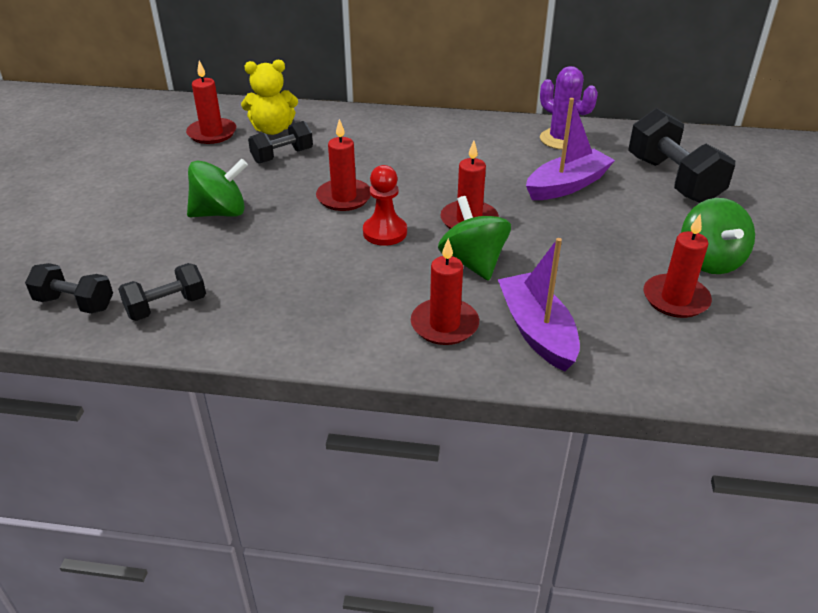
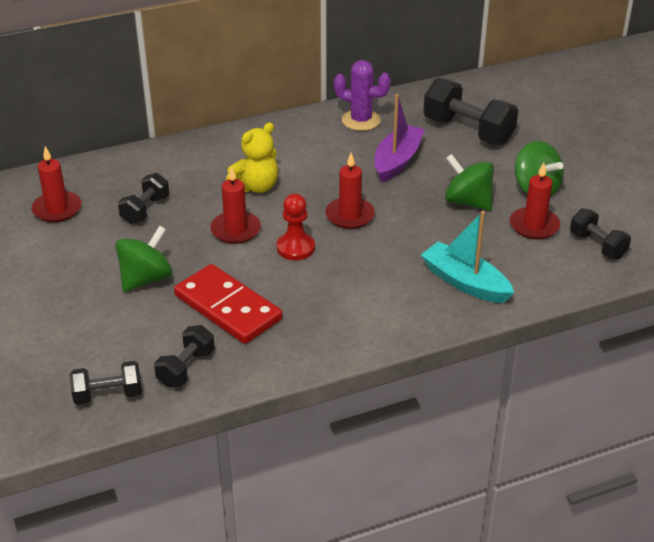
camera: 30 degrees left, 0 degrees up
(264, 264) = (228, 307): none -> red domino
(272, 129) = (110, 187): yellow teddy bear -> yellow teddy bear (256, 186)
(444, 325) = (401, 302): red candle -> none
(473, 263) = (381, 248): green spinning top -> green spinning top (467, 202)
(537, 331) = (465, 282): purple boat -> turquoise boat
(744, 349) = (597, 246): none -> black dumbbell

